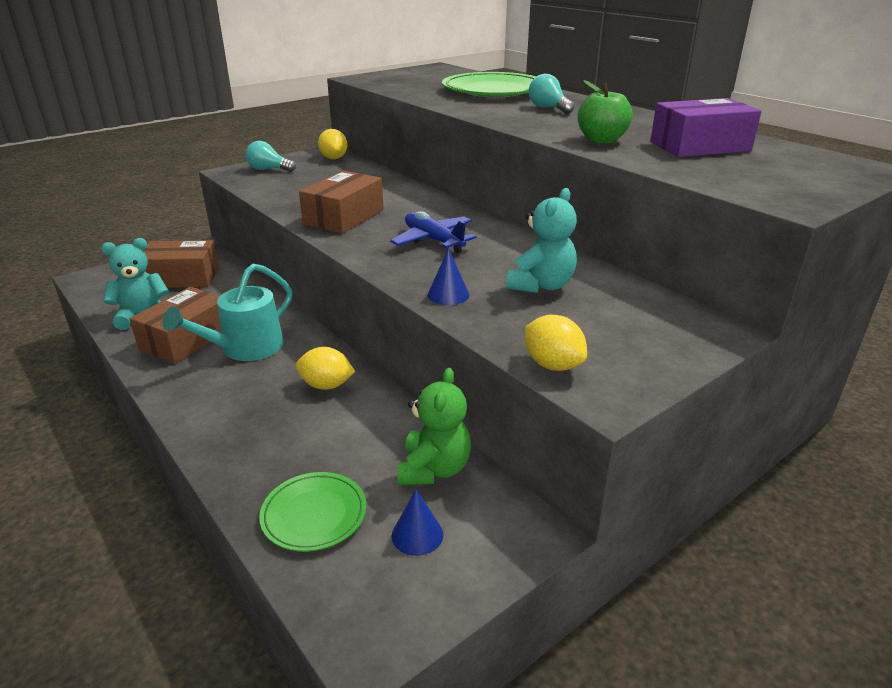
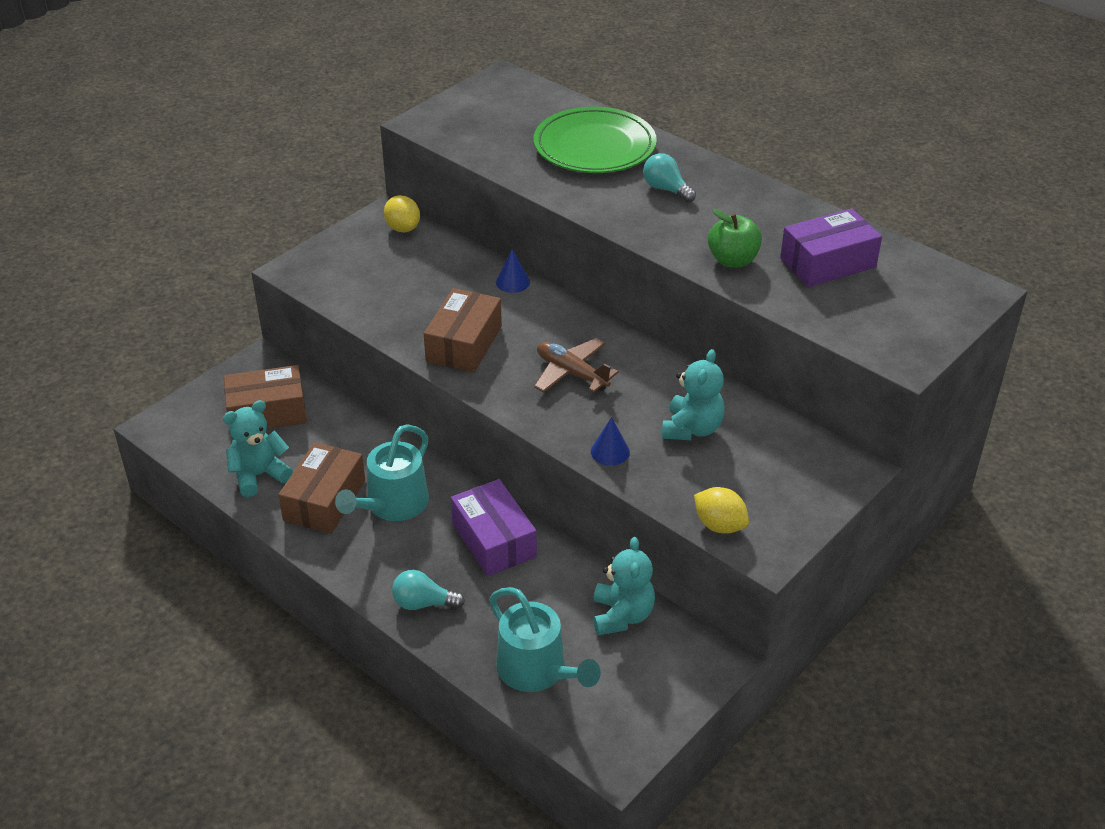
camera: 10 degrees left, 10 degrees up
(268, 170) = (336, 261): turquoise light bulb -> turquoise light bulb (423, 603)
(314, 514) = (537, 670): green plate -> turquoise watering can
(326, 385) = (493, 540): yellow lemon -> purple box
(417, 534) = (626, 675): blue cone -> blue cone (512, 282)
(433, 240) = (571, 373): blue plane -> brown plane
(434, 469) = (622, 615): green teddy bear -> turquoise teddy bear

